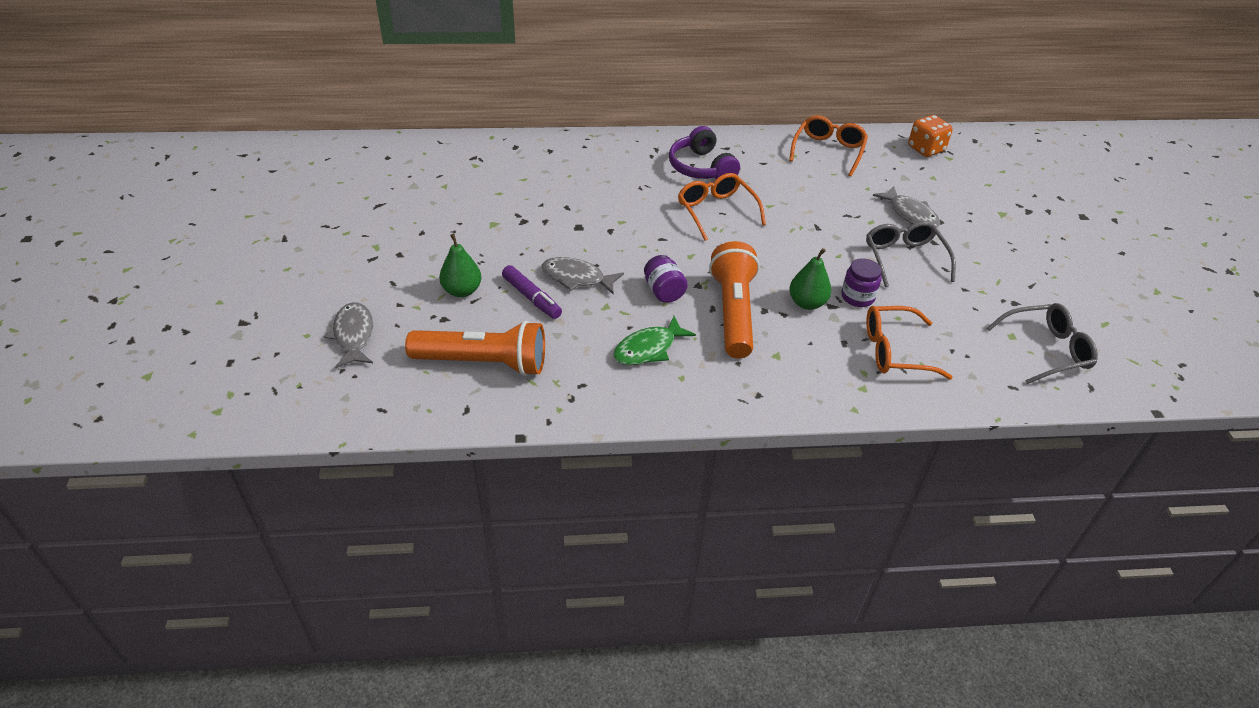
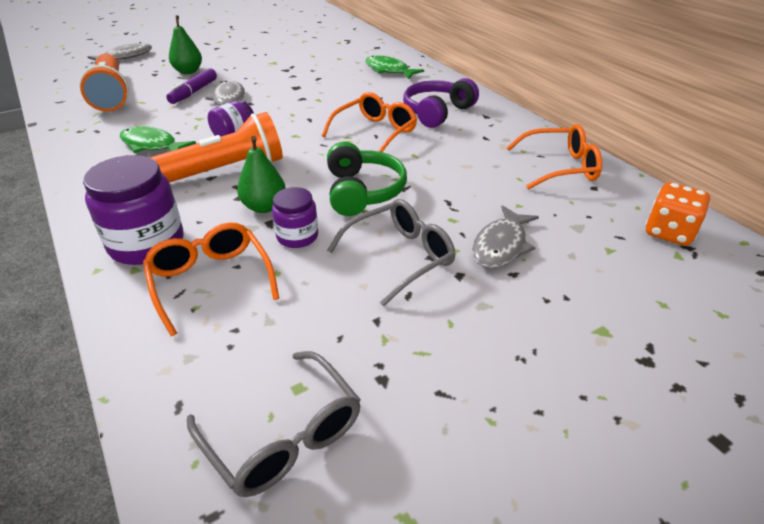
camera: 65 degrees right, 5 degrees down
(586, 160) = (388, 70): none -> green fish
(811, 248) = (362, 191): none -> green headphones
(829, 376) = (147, 243): none -> purple jar

